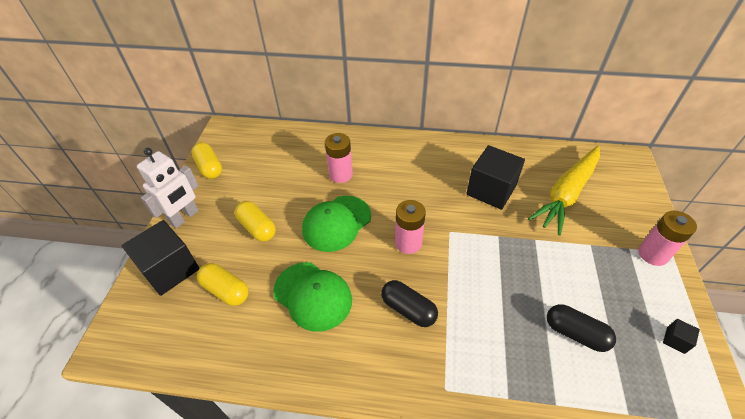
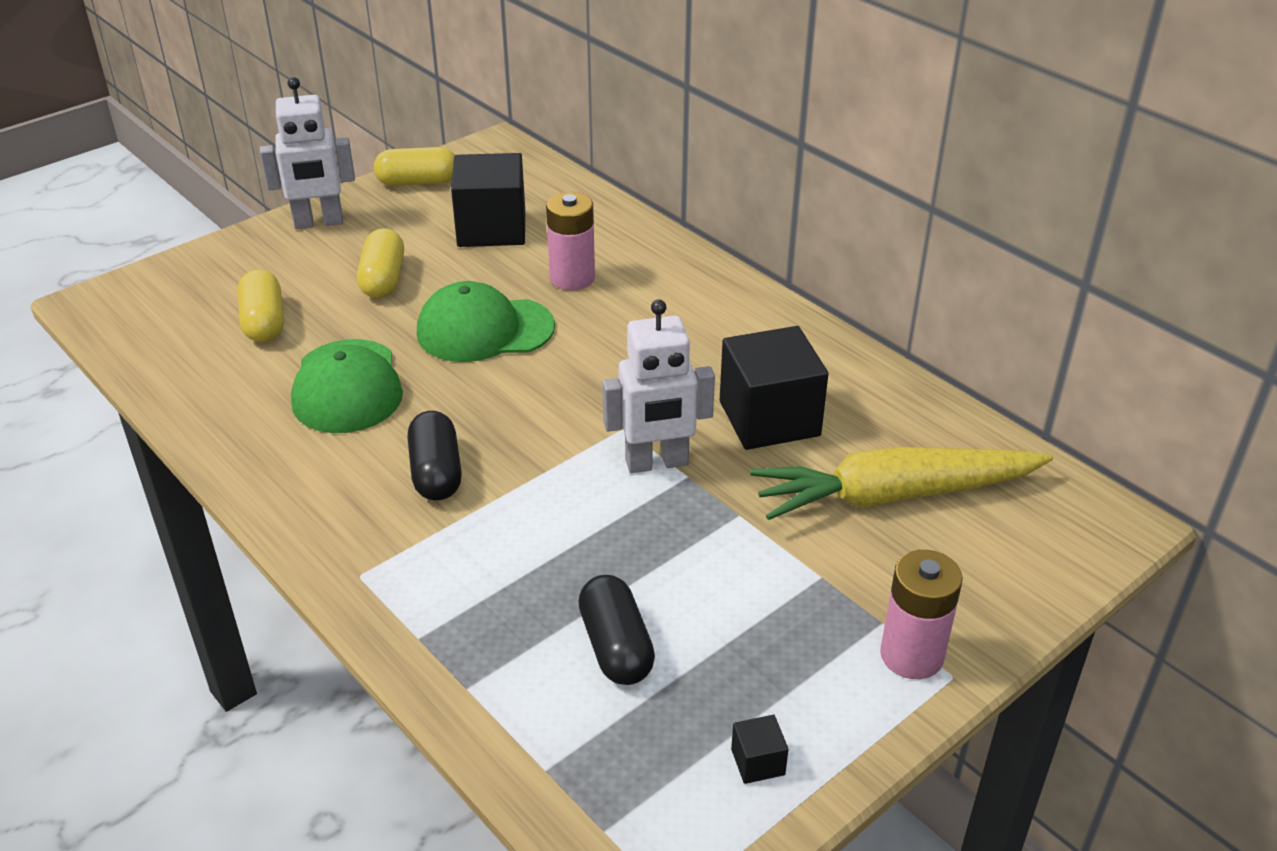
camera: 40 degrees right, 10 degrees down
(170, 269) = (236, 267): black cube -> black cube (491, 228)
(209, 167) = (418, 182): yellow capsule -> yellow capsule turned 75 degrees clockwise
(408, 243) = (544, 406): pink battery -> none
(481, 238) = (657, 463): none -> white robot

